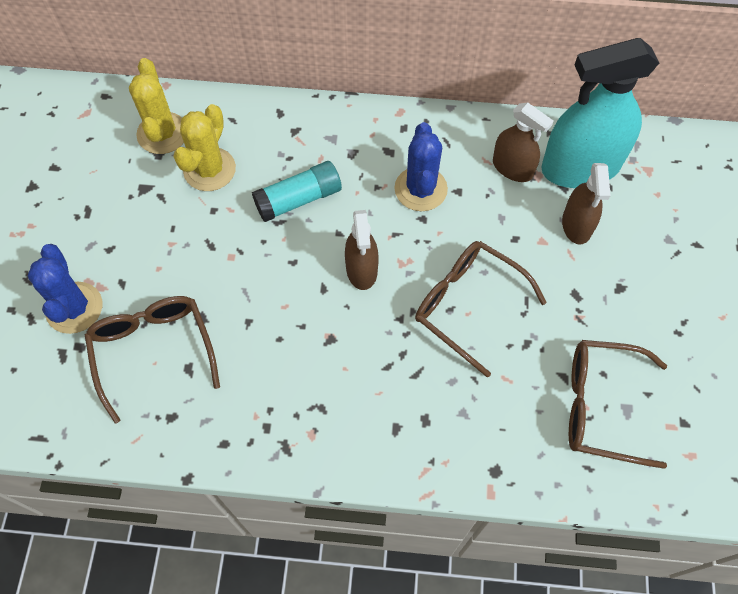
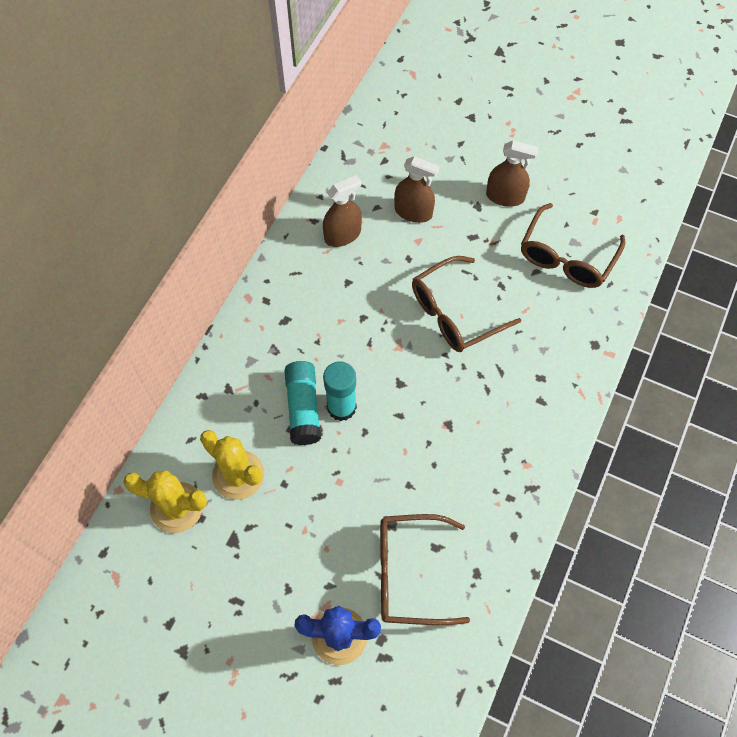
camera: 70 degrees left, 0 degrees up
(312, 232) = (341, 407): none -> turquoise glue stick
(361, 269) = (393, 380): brown spray bottle -> brown spray bottle (505, 196)
(420, 189) = (334, 309): blue cactus -> none
(580, 167) = (362, 188): turquoise spray bottle -> none

